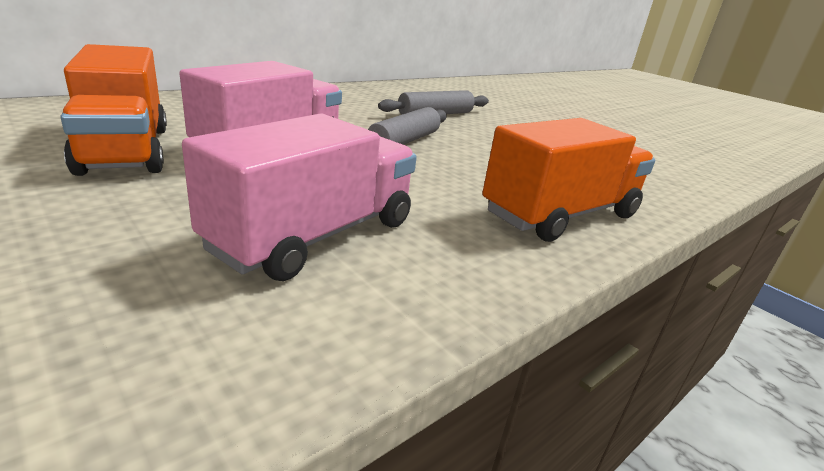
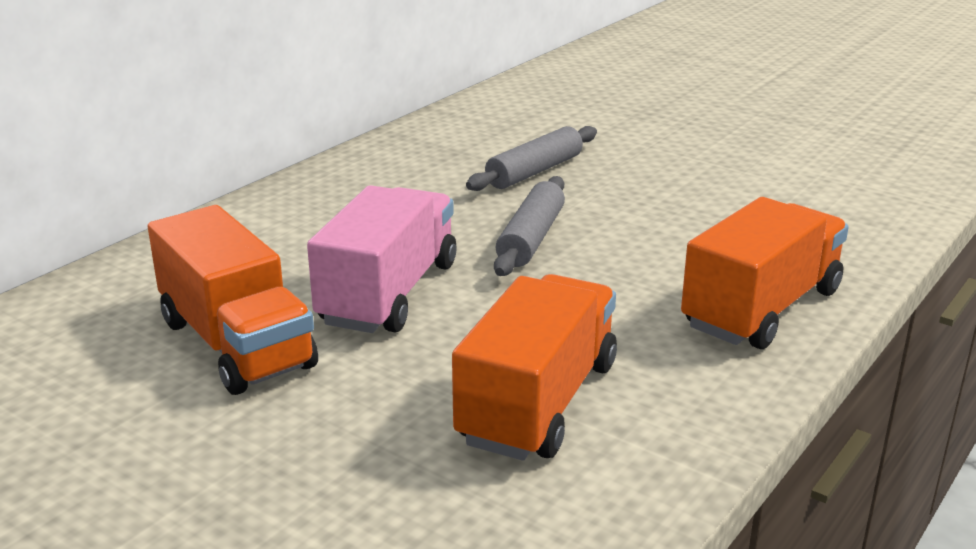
camera: 10 degrees left, 0 degrees up
(315, 236) = (538, 402): pink truck -> orange truck

